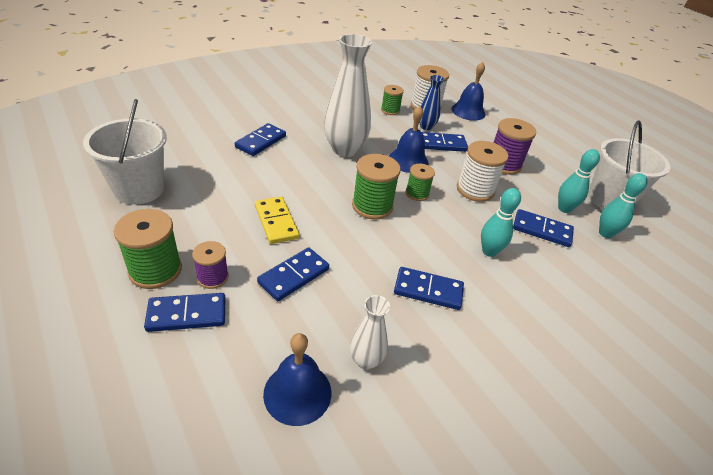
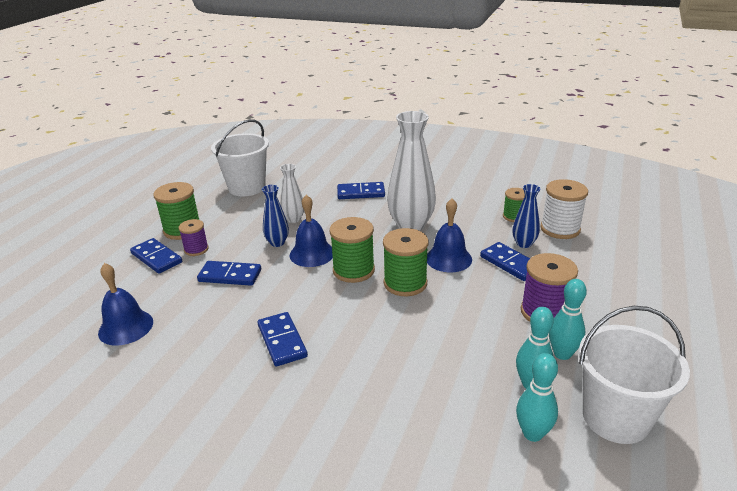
camera: 60 degrees right, 10 degrees down
(276, 222) = (277, 243): yellow domino -> blue vase
(365, 360) = (177, 342): white vase -> white vase (293, 219)
(417, 193) = (405, 283): green spool -> green spool, size x1.65
(468, 111) = (606, 253): blue bell -> blue bell (312, 254)
(475, 190) = (464, 311): white spool -> none
(489, 251) = (377, 355): turquoise bowling pin -> turquoise bowling pin (562, 354)
(542, 230) = (463, 379): blue domino -> none

